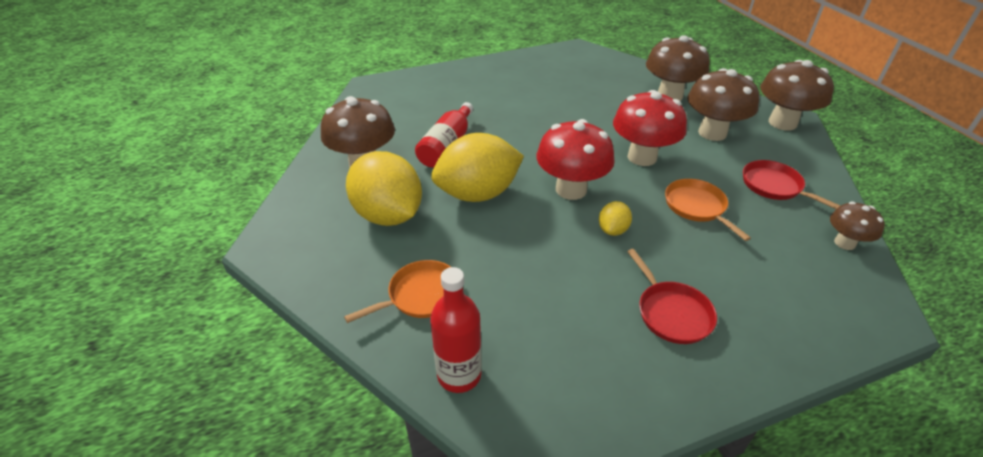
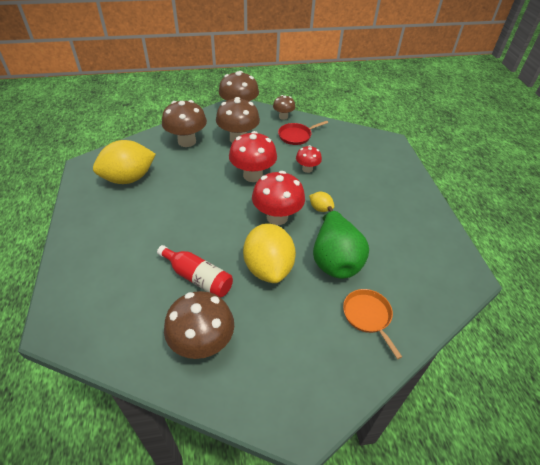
camera: 80 degrees left, 5 degrees up
(388, 215) = (280, 329): yellow lemon -> yellow lemon (129, 178)
(459, 375) = (430, 304): red bottle -> none
(514, 254) = (335, 259): none -> green pear
(671, 313) = (386, 205): red pan -> none
(697, 207) = (307, 169): orange pan -> red mushroom
(844, 243) = (344, 132): brown mushroom -> brown mushroom (283, 117)

